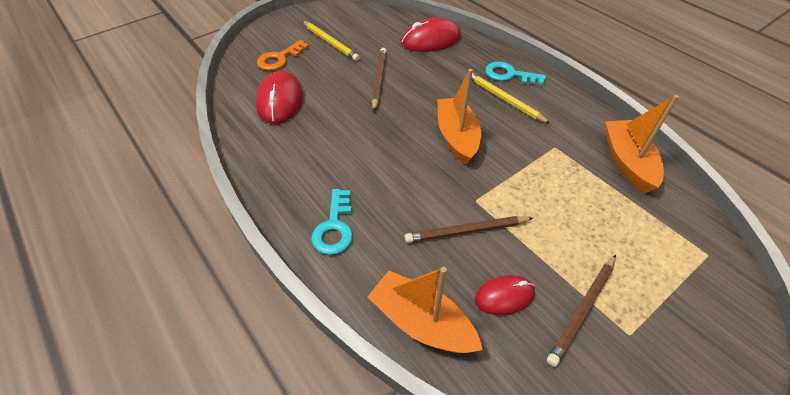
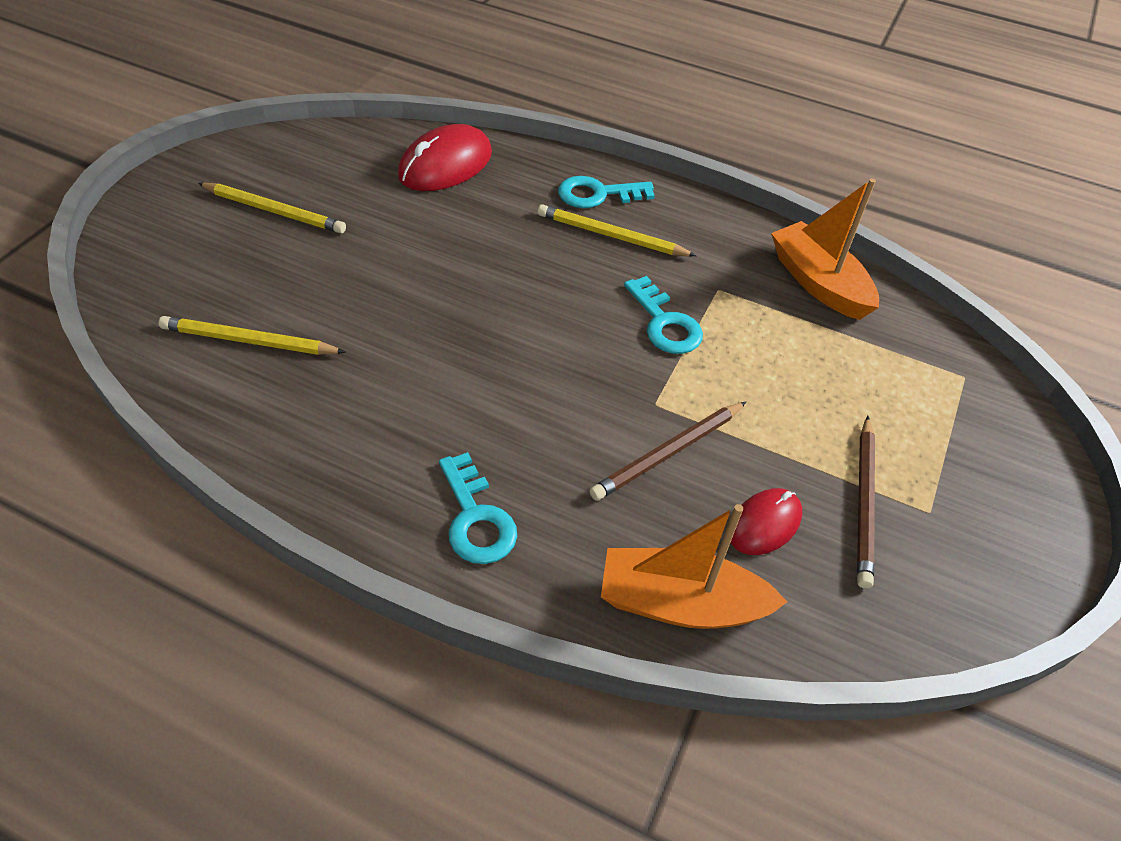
camera: 30 degrees left, 0 degrees up
(280, 58) = (199, 264): orange key -> none
(280, 100) = (250, 341): red mouse -> yellow pencil
(379, 80) = (401, 256): brown pencil -> none
(457, 137) = (576, 316): orange boat -> none
(508, 156) = (665, 323): none -> turquoise key

